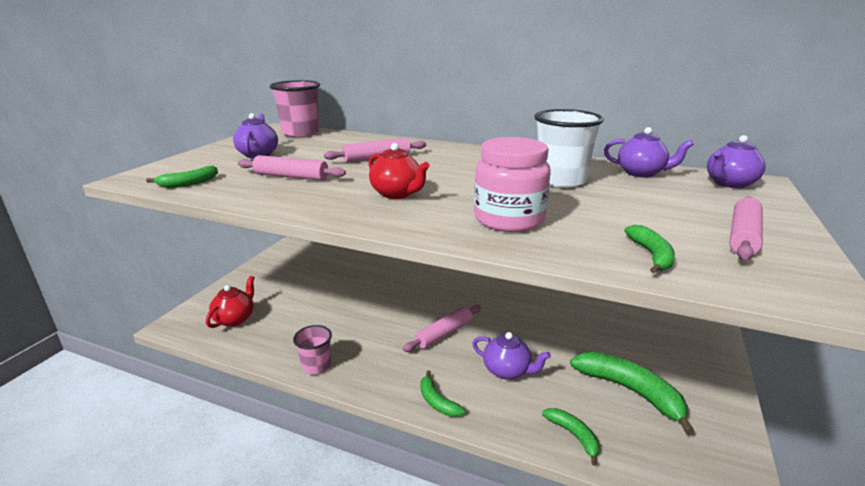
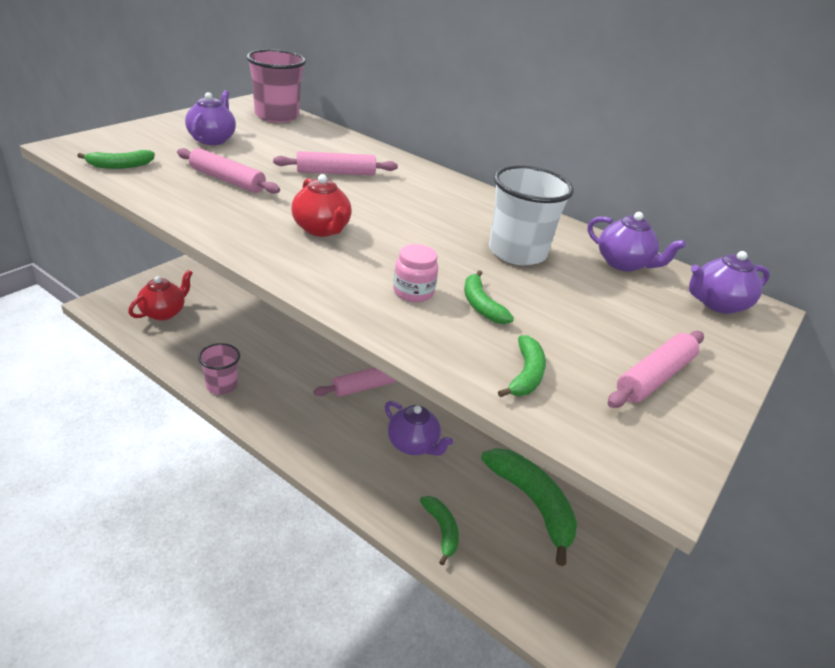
camera: 10 degrees right, 10 degrees up
(437, 401) = (323, 456): green banana -> green banana (481, 305)
(509, 219) = (413, 292): pink jar -> pink jar, size x0.53

